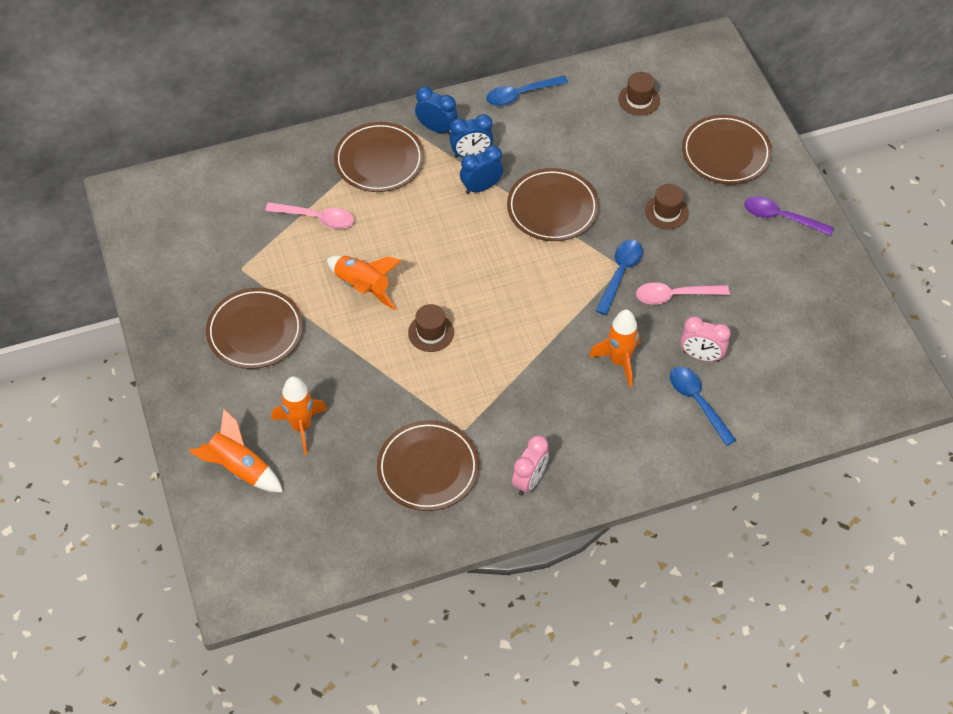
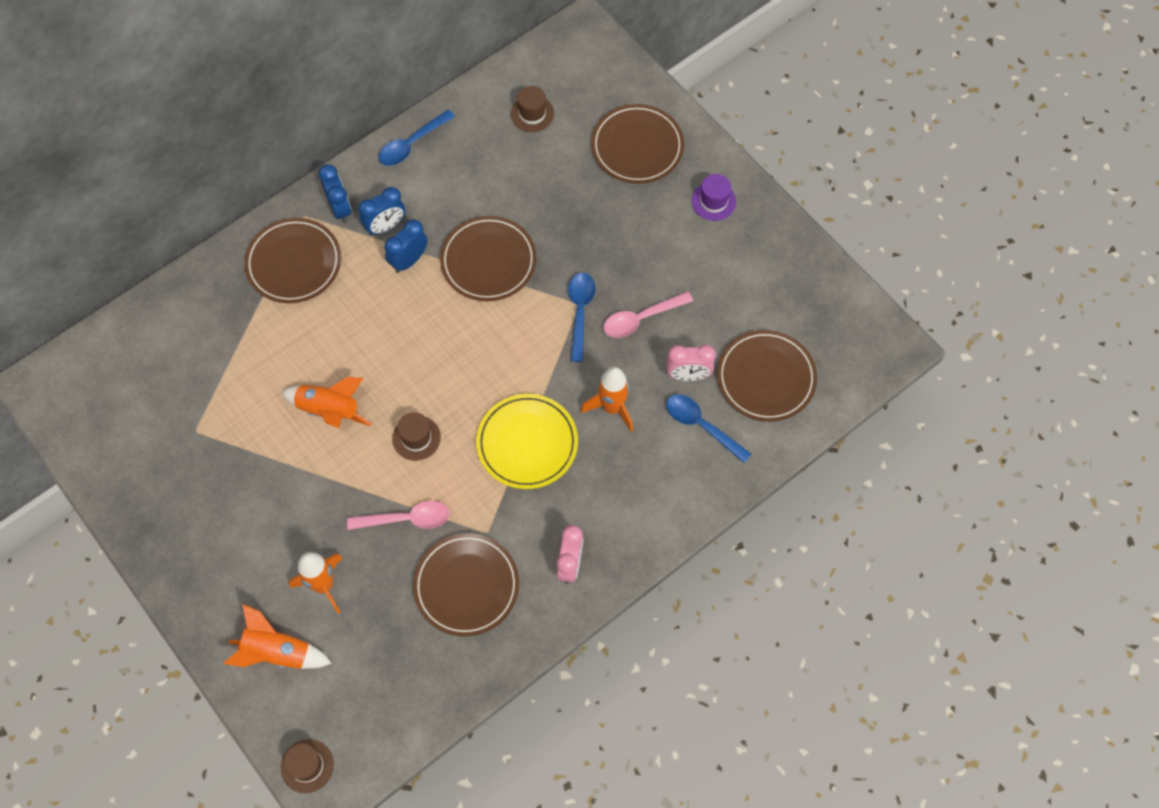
camera: 20 degrees left, 10 degrees up
(255, 331) = (236, 496): brown plate -> brown plate (766, 378)
(316, 218) = (253, 349): pink spoon -> pink spoon (406, 519)
(436, 128) = (340, 208): blue clock -> blue clock turned 60 degrees clockwise
(529, 367) = (527, 443): none -> yellow plate
(666, 212) = (602, 230): brown hat -> brown hat (307, 766)
(781, 218) = (713, 201): purple spoon -> purple hat

